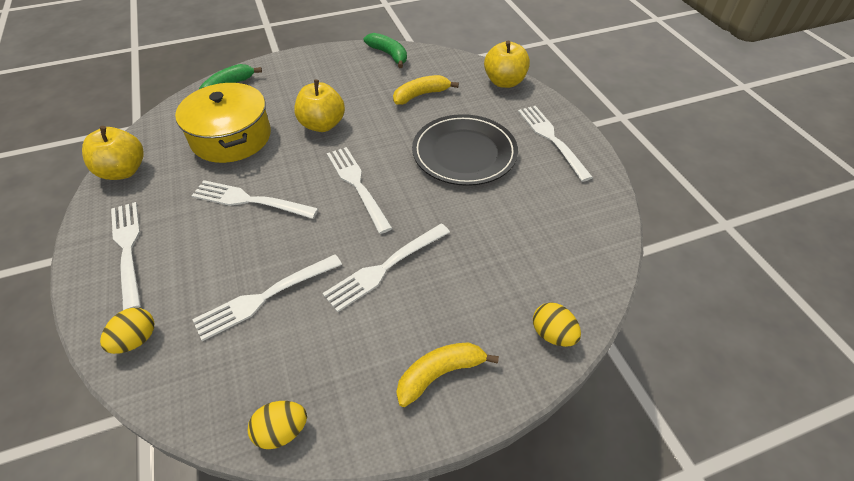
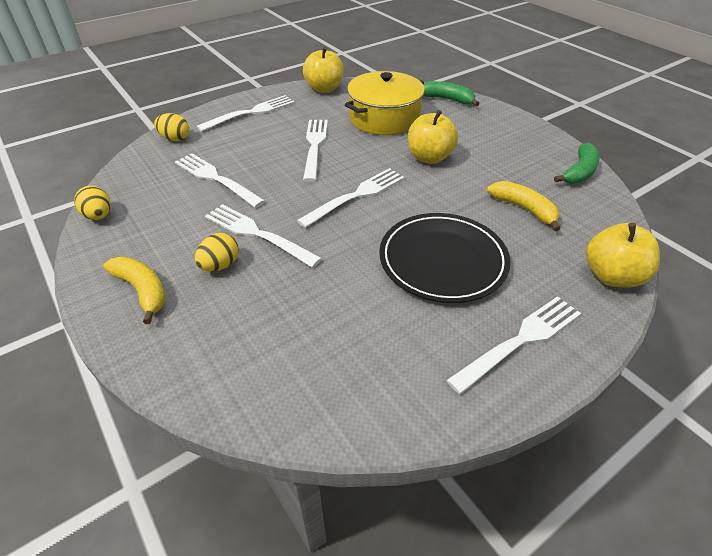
camera: 75 degrees right, 5 degrees down
(552, 334) = (188, 372): yellow egg -> yellow egg (220, 265)

